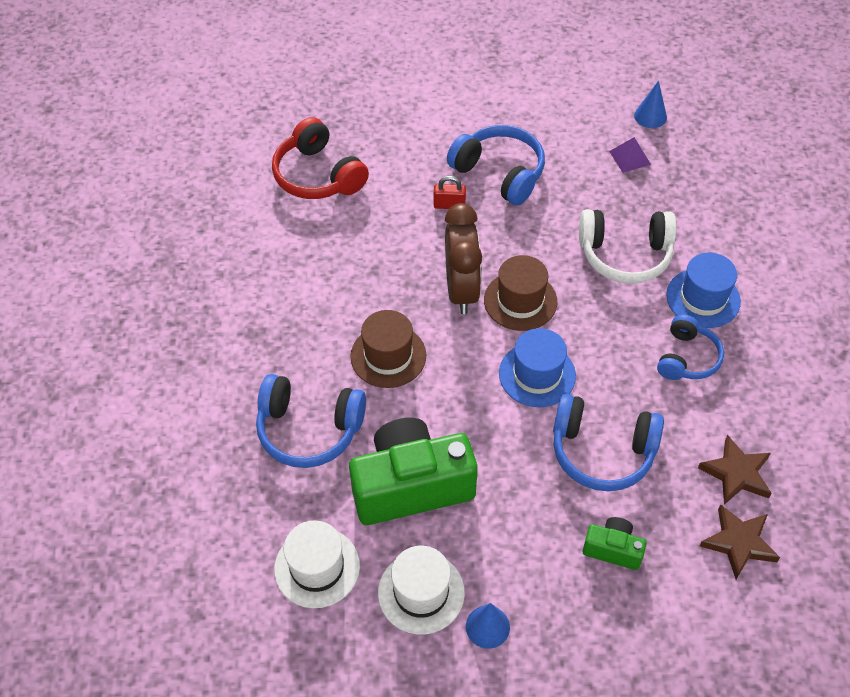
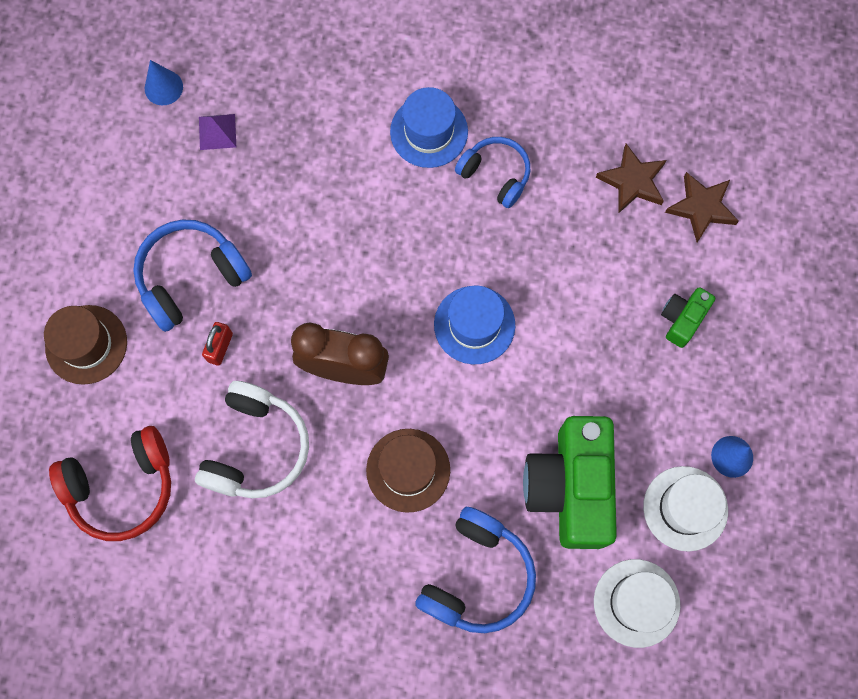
camera: 75 degrees left, 20 degrees up
(520, 301) = (377, 312): brown hat -> brown hat (86, 344)
(602, 451) = (578, 293): blue headphones -> none
(625, 255) = (350, 186): white headphones -> white headphones (256, 447)

